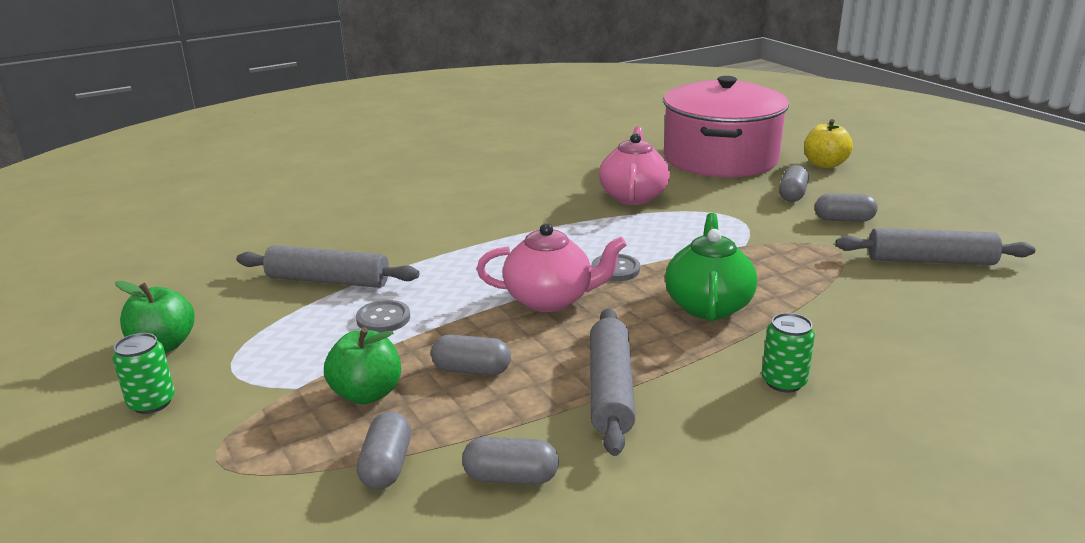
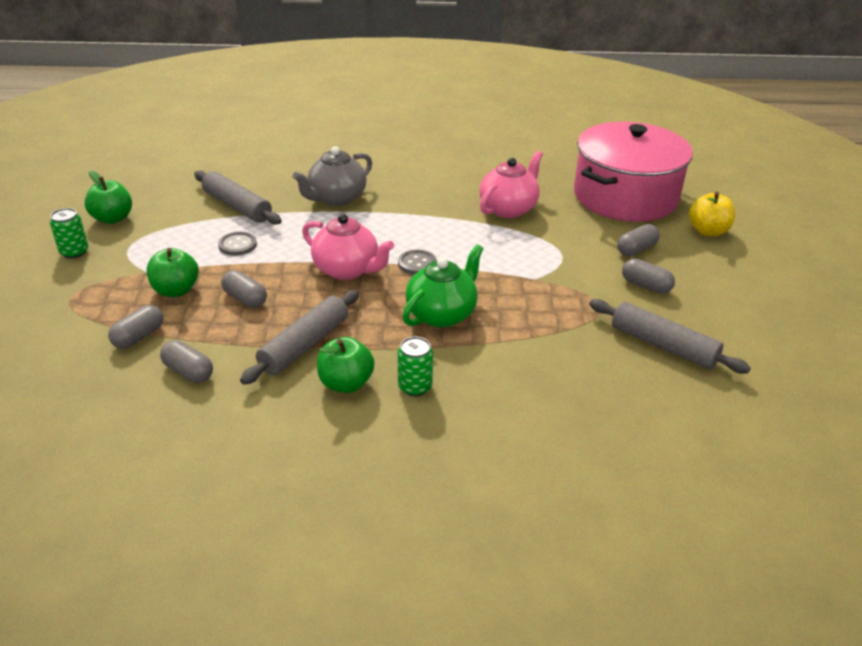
camera: 30 degrees right, 10 degrees up
(440, 238) = (336, 198): none -> grey teapot
(711, 409) = (346, 383): none -> green apple

